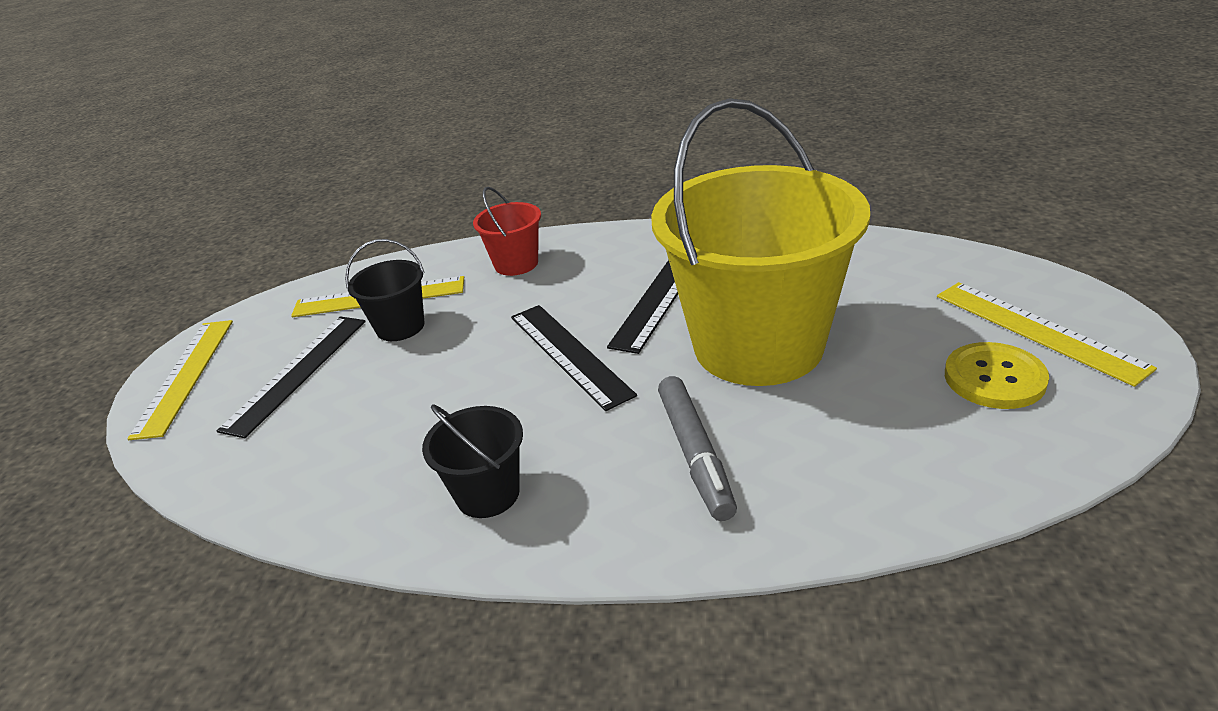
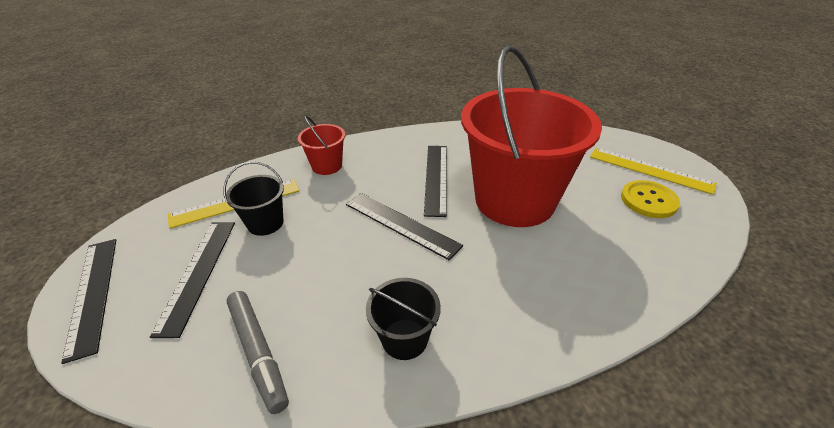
camera: 25 degrees left, 5 degrees up
(185, 376) = (93, 293): yellow ruler -> black ruler
(695, 454) = (523, 279): grey marker -> grey marker (258, 352)
(758, 345) = (514, 200): yellow bucket -> red bucket

